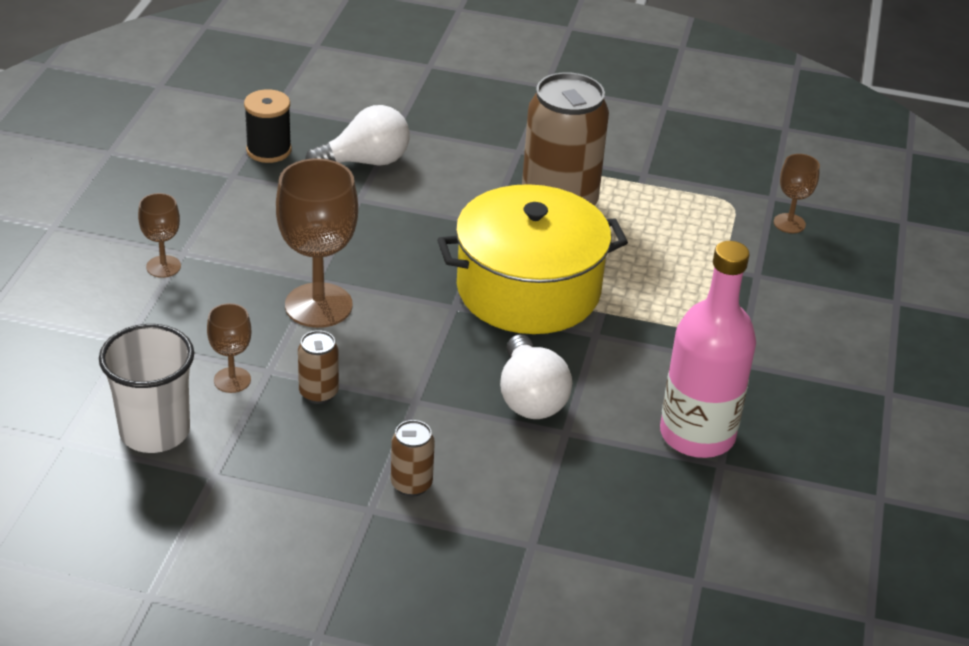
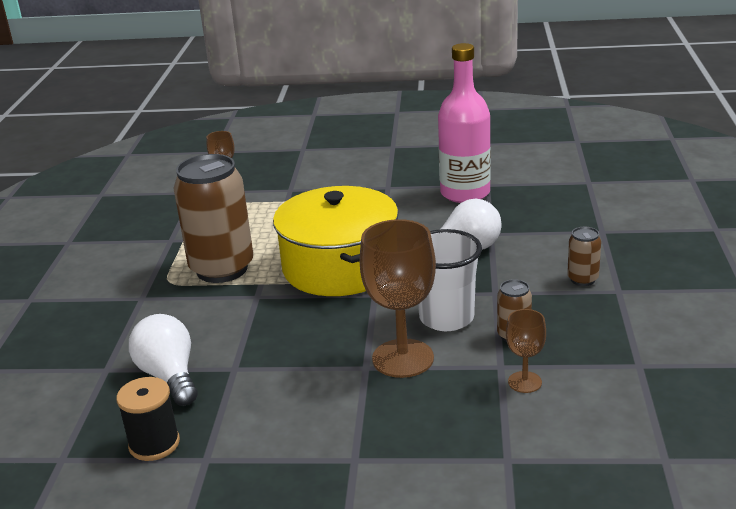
camera: 95 degrees left, 10 degrees down
(155, 432) = (614, 408): white cup -> white cup (446, 318)
(163, 266) = (383, 466): brown goblet -> none

